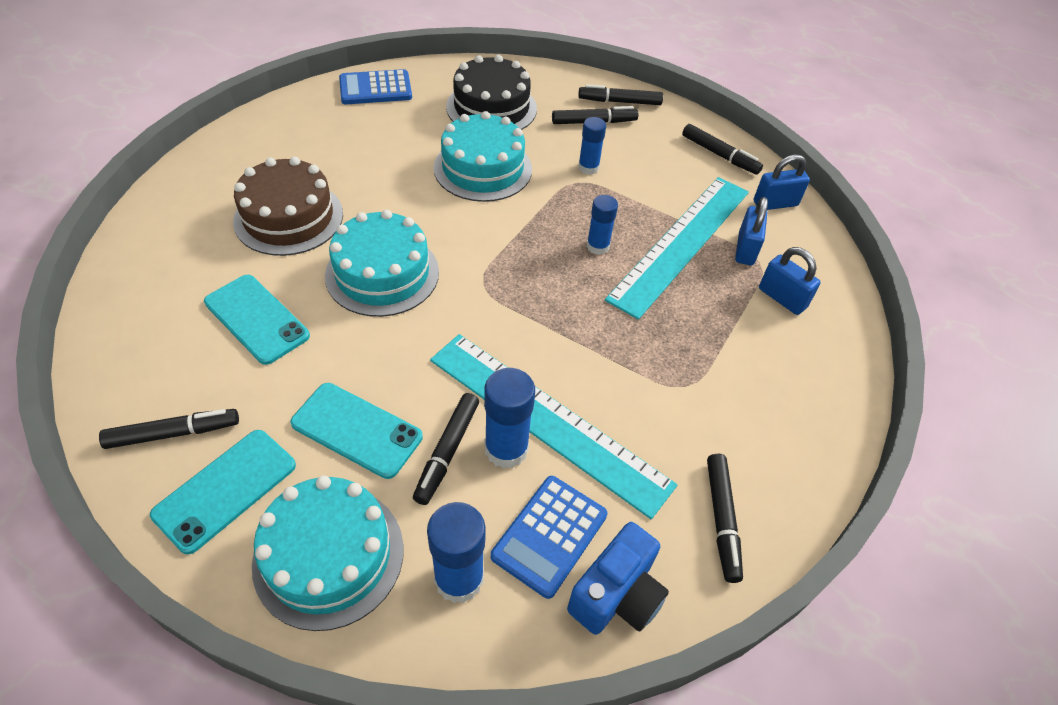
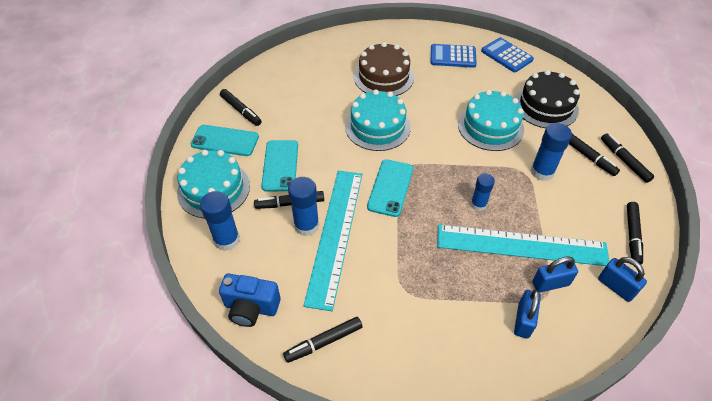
camera: 65 degrees right, 0 degrees up
(256, 319) = (315, 101): turquoise phone -> turquoise phone (390, 187)
(549, 535) = (268, 265): blue calculator -> blue calculator (453, 56)
(588, 167) = (542, 172): blue glue stick -> blue glue stick, size x1.52

